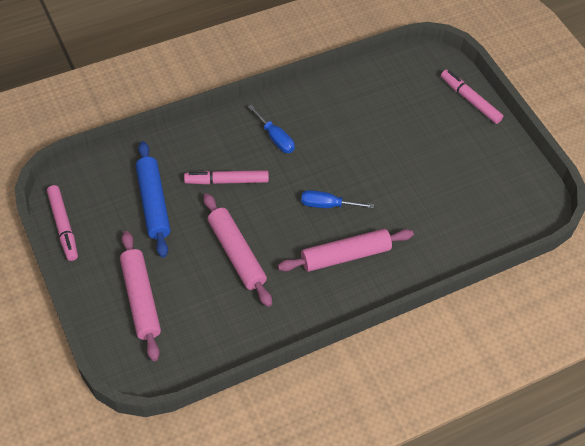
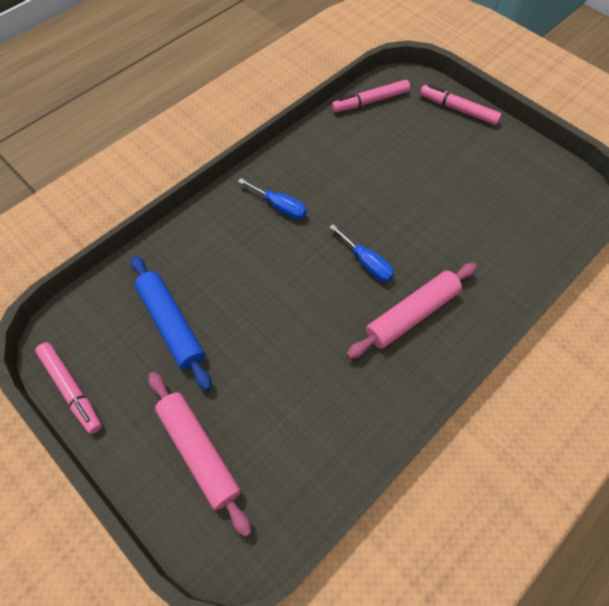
camera: 15 degrees left, 5 degrees up
(226, 181) = (246, 271): pink marker -> pink marker (370, 101)
(236, 254) = (290, 354): pink rolling pin -> none
(327, 205) = (367, 263): blue screwdriver -> blue screwdriver turned 120 degrees counterclockwise

